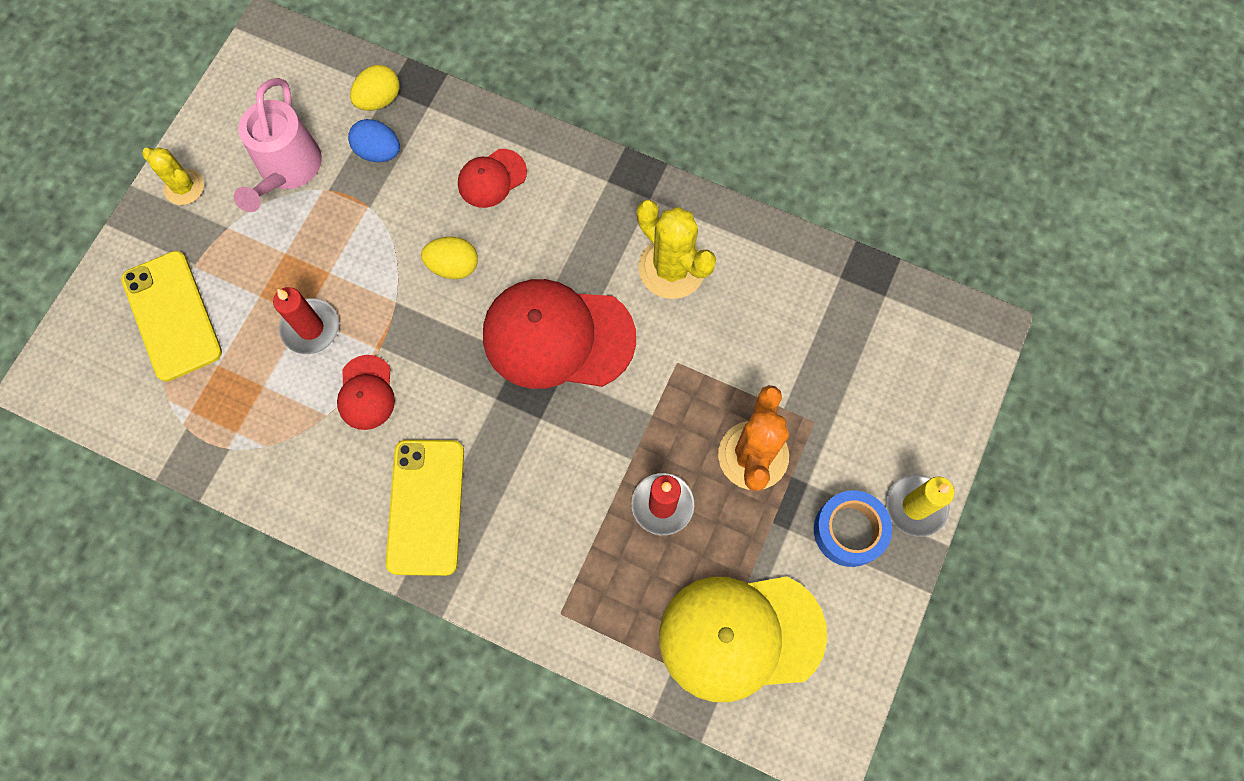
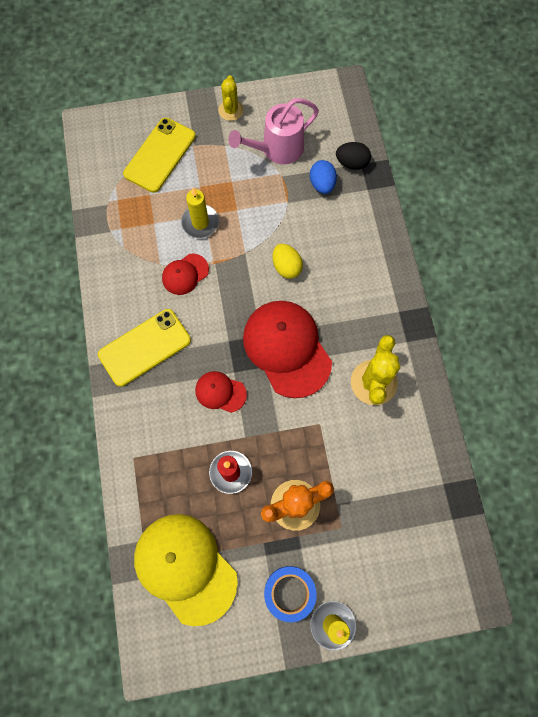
camera: 55 degrees right, 0 degrees up
(310, 328) = (200, 222): red candle -> yellow candle
(379, 99) = (352, 163): yellow egg -> black egg
(492, 178) = (352, 250): red cap -> red cap (220, 392)

